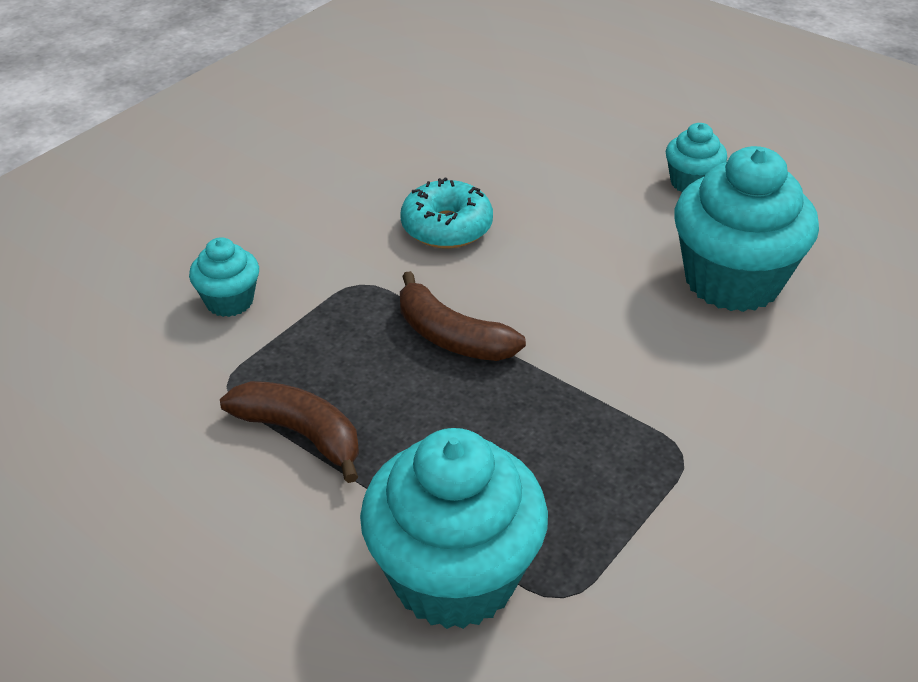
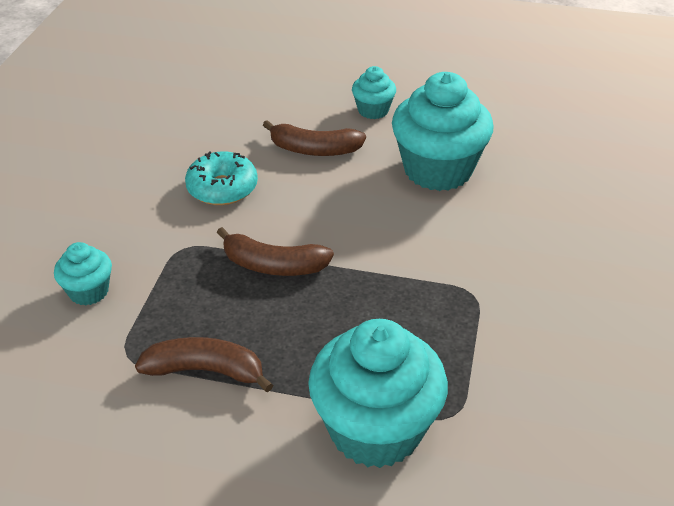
camera: 25 degrees left, 0 degrees up
(586, 211) = (314, 149): none -> brown banana

